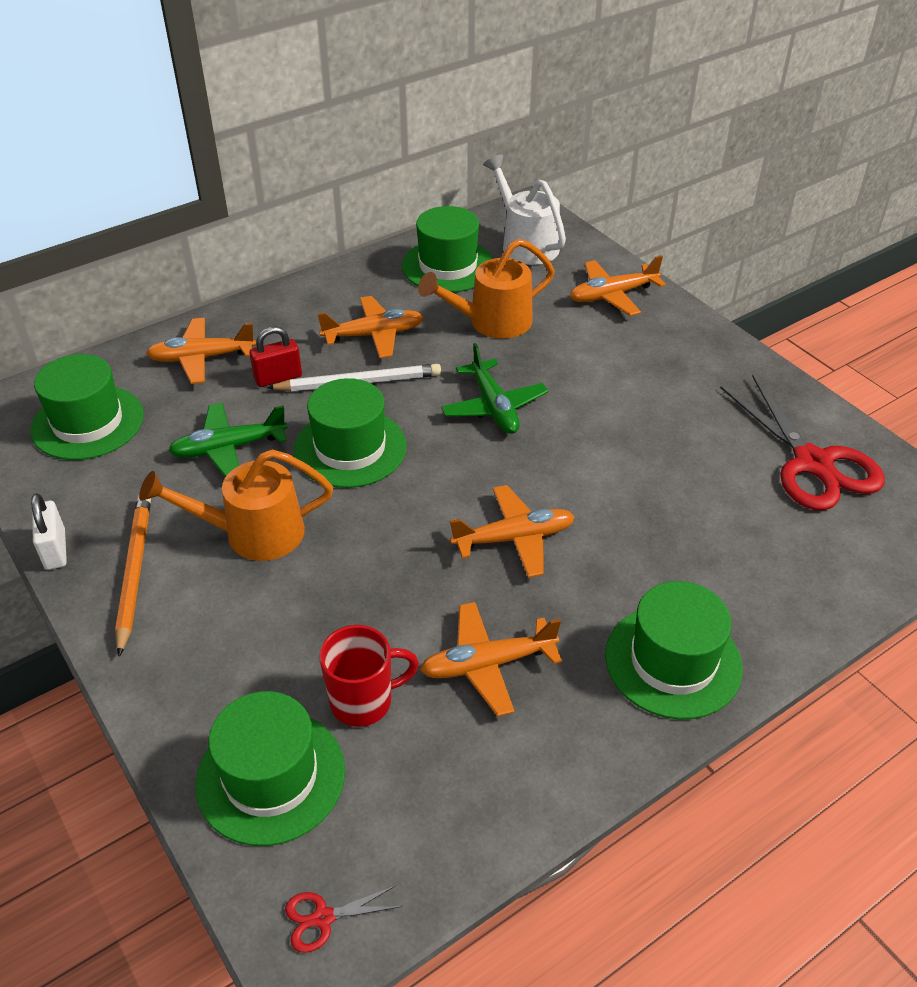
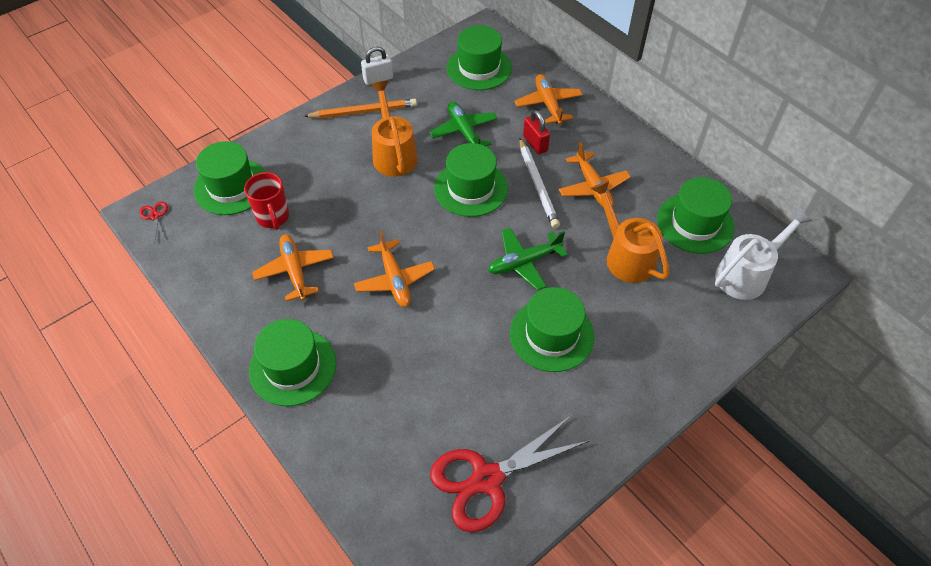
camera: 85 degrees right, 10 degrees up
(608, 393) = (551, 335): none -> green hat
(612, 295) = (686, 339): orange plane -> none

